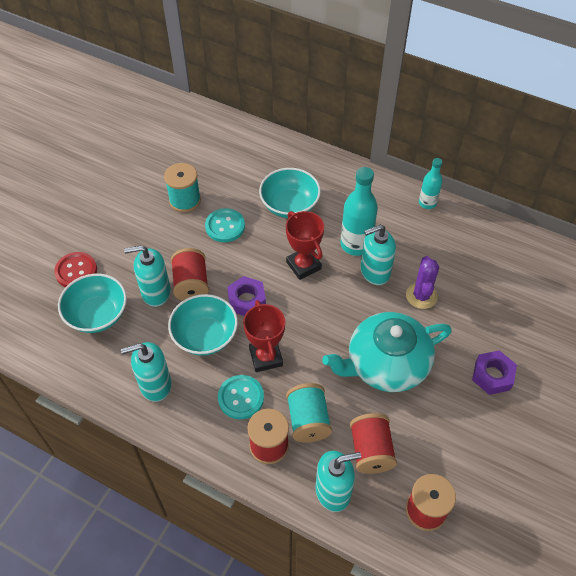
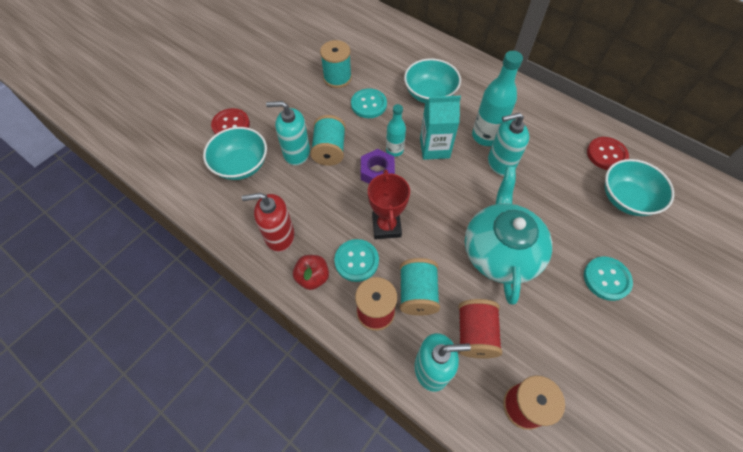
camera: 10 degrees right, 5 degrees up
(155, 385) = (279, 236): turquoise soap dispenser -> red soap dispenser
(191, 284) = (329, 150): red spool -> turquoise spool
(198, 422) = (312, 277): none -> red apple
(205, 336) = (333, 198): turquoise bowl -> turquoise bowl (626, 199)
(303, 265) = (434, 148): red trophy -> turquoise carton
(386, 364) = (501, 251): turquoise teapot -> turquoise teapot turned 105 degrees clockwise
(421, 296) = (543, 191): purple cactus -> none
(427, 203) = (558, 108): turquoise bottle -> turquoise bottle (394, 150)
(481, 247) = (606, 154): none -> red button
(492, 375) = (606, 279): purple nut -> turquoise button

